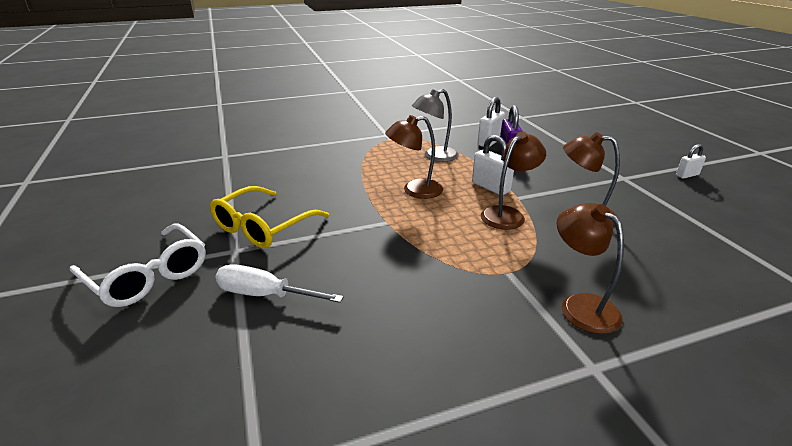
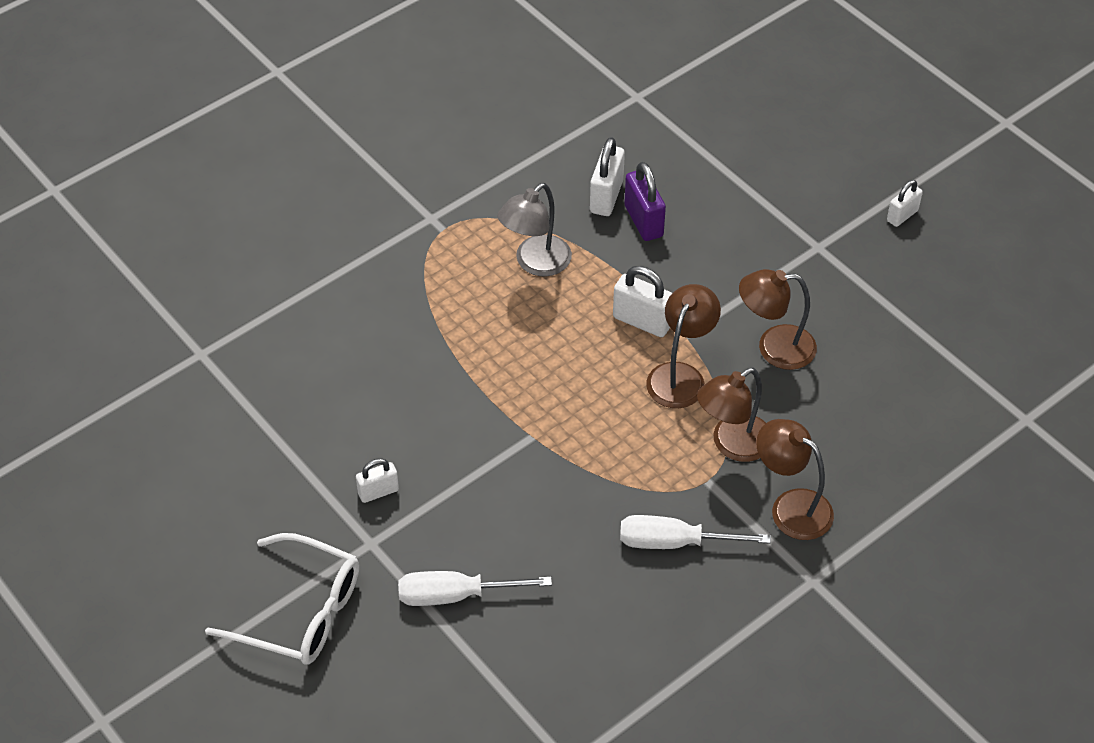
camera: 20 degrees left, 20 degrees up
(263, 226) = (378, 492): yellow glasses -> white padlock
(414, 190) = (540, 359): brown lamp -> brown lamp (732, 444)
(465, 305) = (675, 542): none -> white screwdriver

